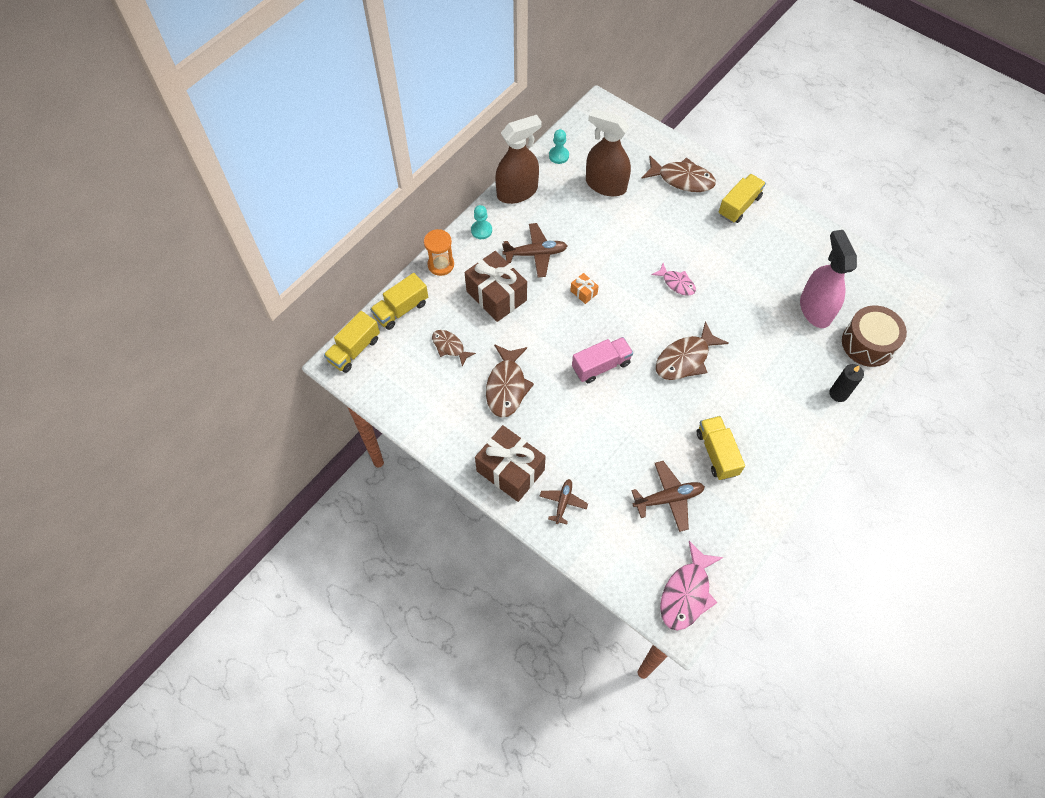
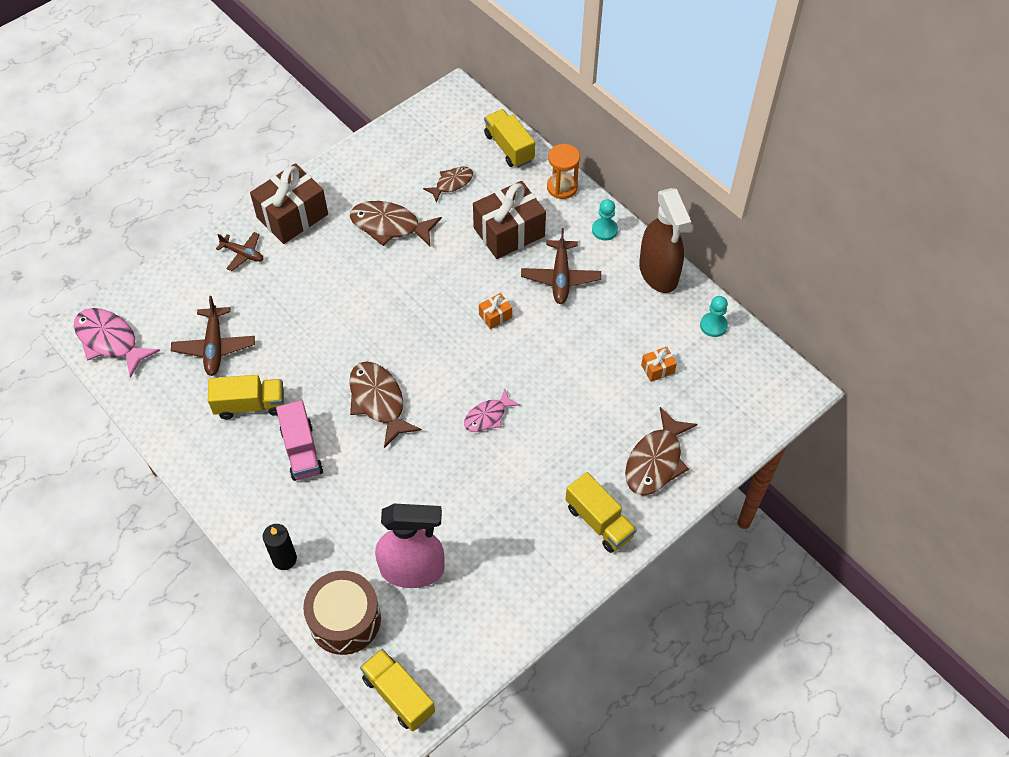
camera: 100 degrees right, 5 degrees down
(354, 350) = (468, 106): yellow truck -> yellow truck (398, 695)
(601, 366) = (392, 315): pink truck -> pink truck (301, 451)
(605, 185) = (657, 369): brown spray bottle -> orange gift

